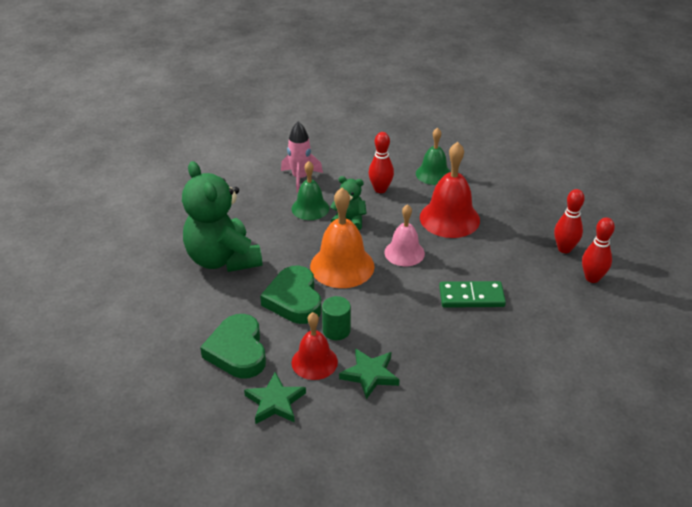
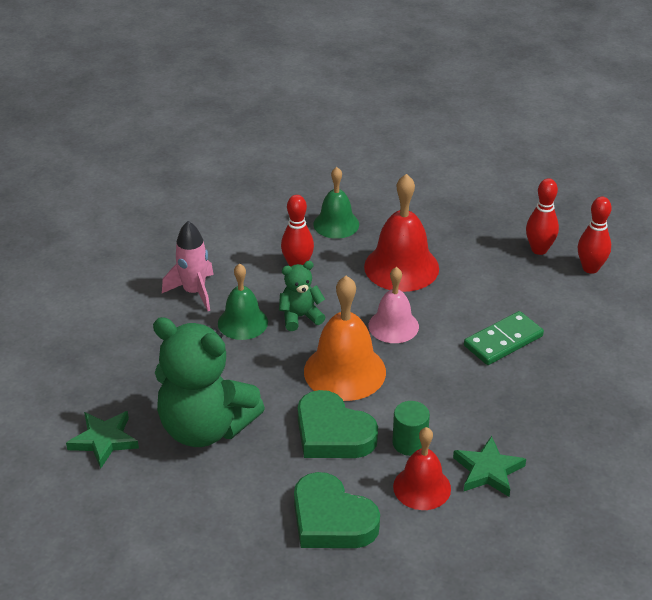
camera: 35 degrees left, 0 degrees up
(275, 402) = (426, 550): green star -> green star (104, 440)

